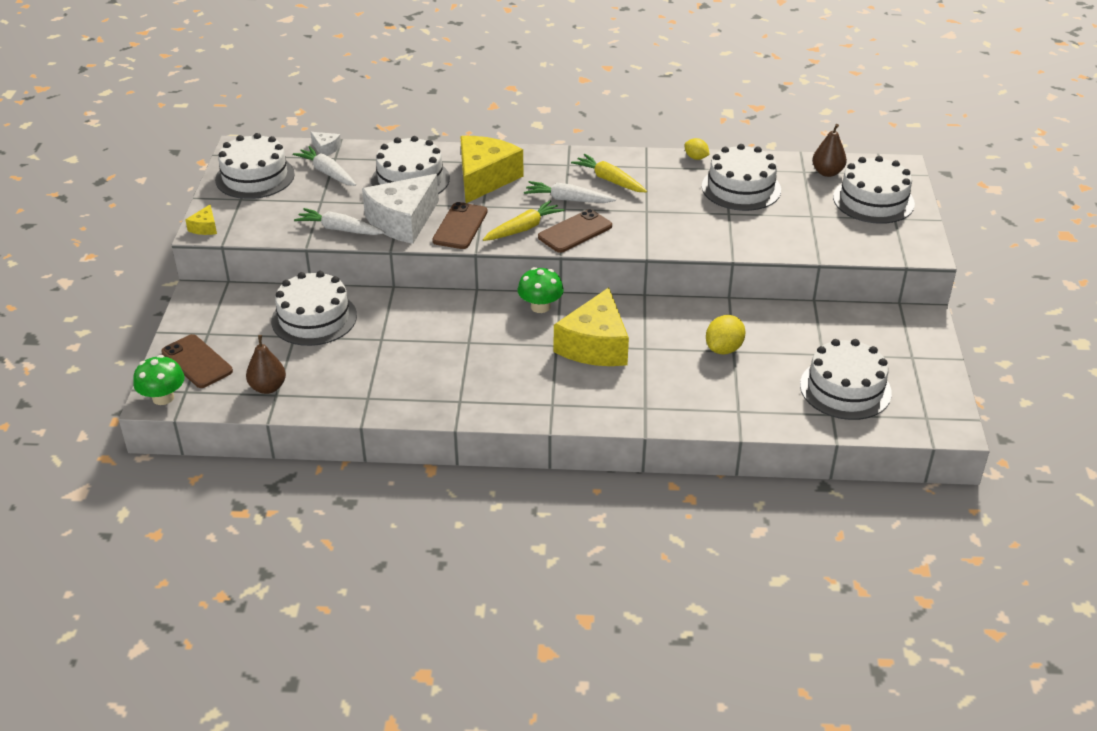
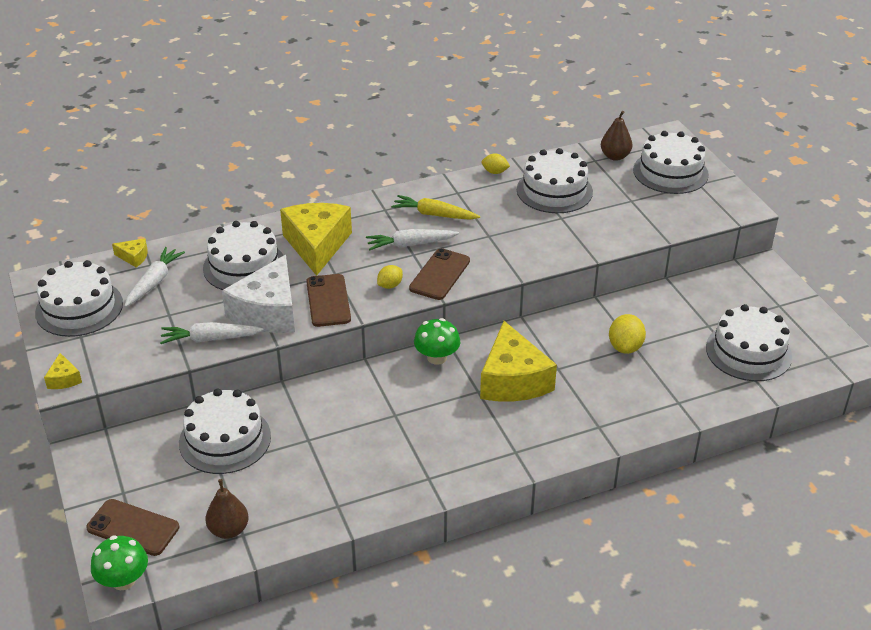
camera: 25 degrees left, 0 degrees up
(326, 149) = (134, 257): white cheese -> yellow cheese
(327, 173) = (154, 282): white carrot -> white carrot turned 90 degrees clockwise
(523, 228) = (390, 285): yellow carrot -> yellow lemon

